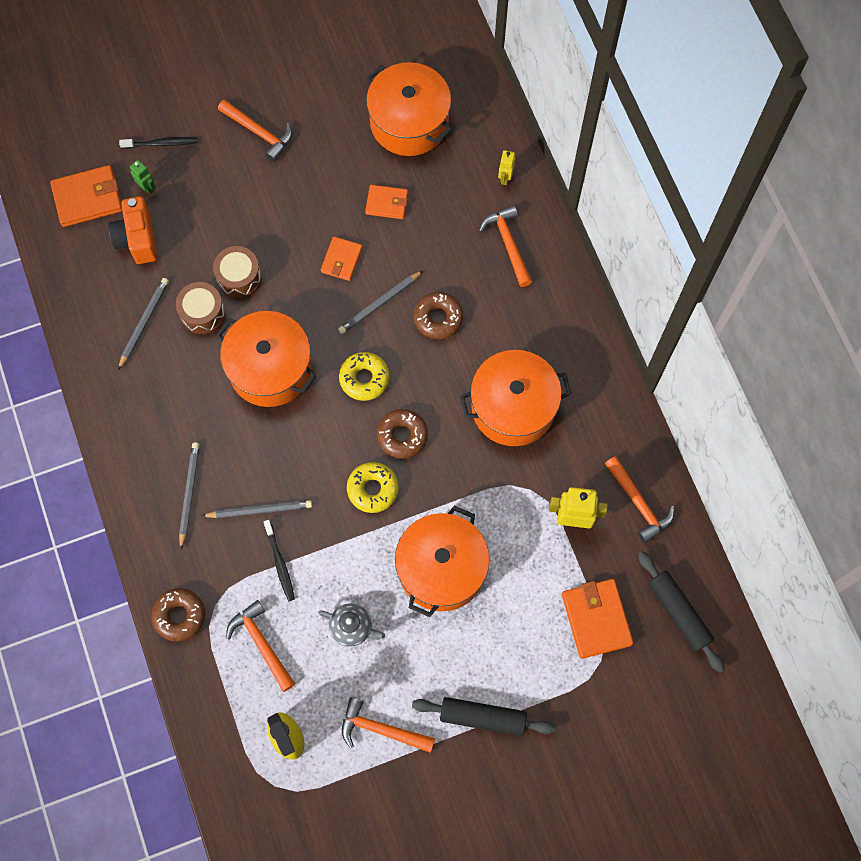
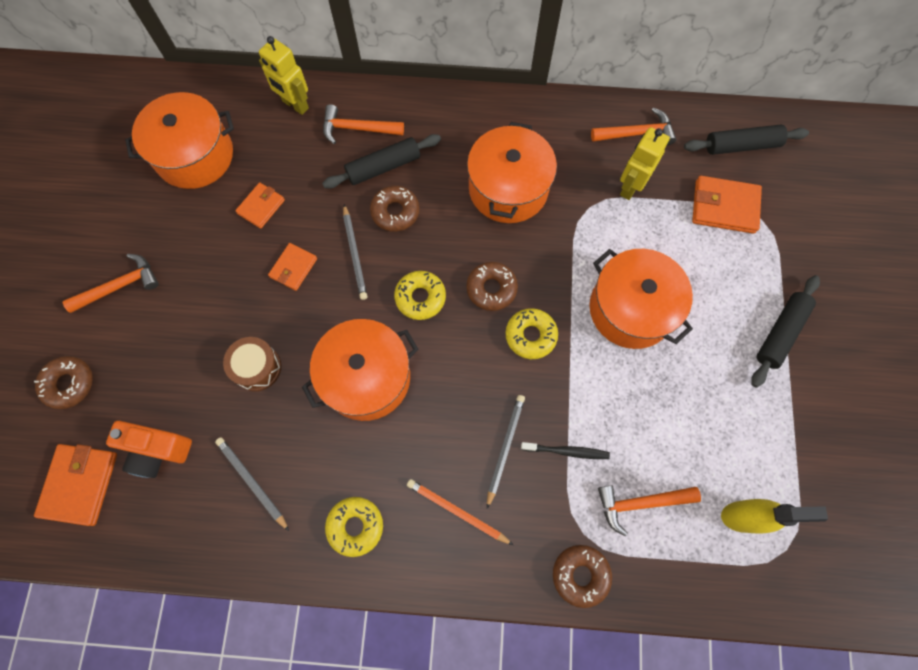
camera: 65 degrees left, 0 degrees up
(143, 419) = (355, 526): none -> yellow donut
(147, 187) = (107, 417): green robot -> none
(161, 143) = (69, 384): black toothbrush -> brown donut
(189, 494) = (457, 512): grey pencil -> orange pencil
(202, 313) = (274, 418): brown drum -> none
(341, 260) = (293, 268): orange wallet -> orange wallet turned 75 degrees clockwise
(352, 627) = (656, 410): grey teapot -> none
(381, 729) = (763, 425): orange hammer -> none
(479, 286) = (383, 167): none -> black rolling pin
(505, 178) = (295, 105): yellow robot -> yellow robot, size x1.80

